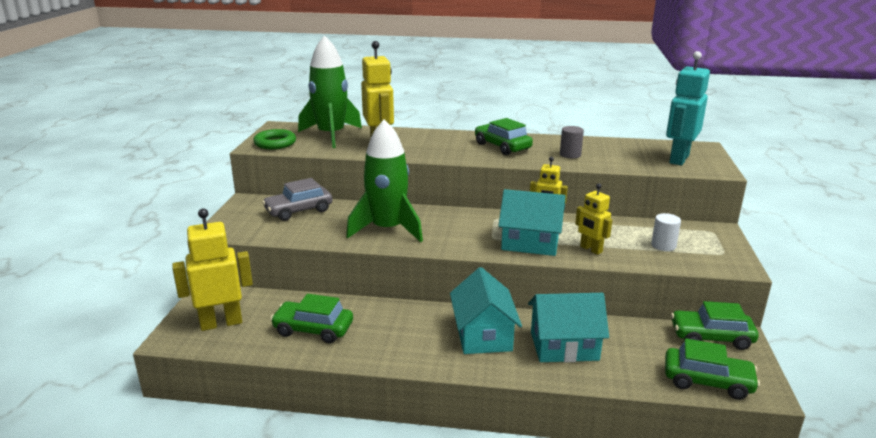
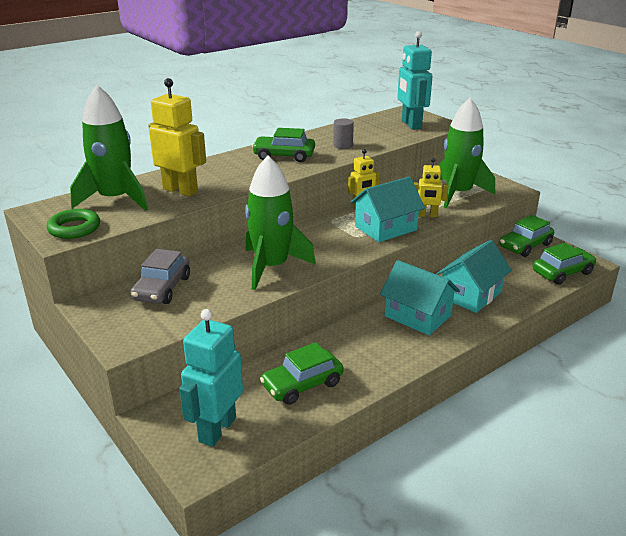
camera: 45 degrees left, 5 degrees up
(221, 323) = (217, 429): yellow robot -> turquoise robot
(663, 245) = (458, 194): white cylinder -> green rocket

